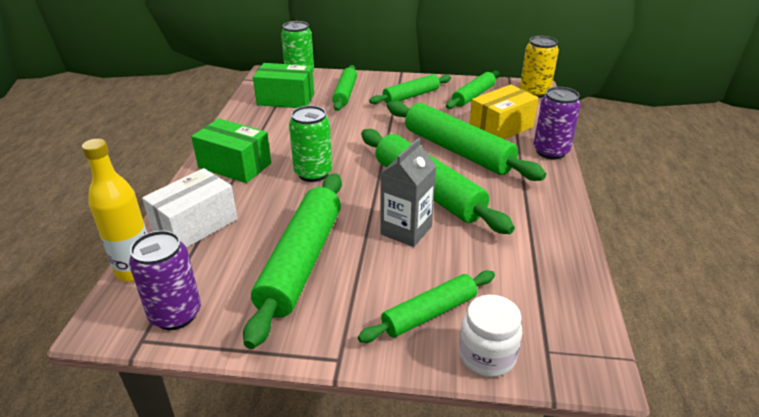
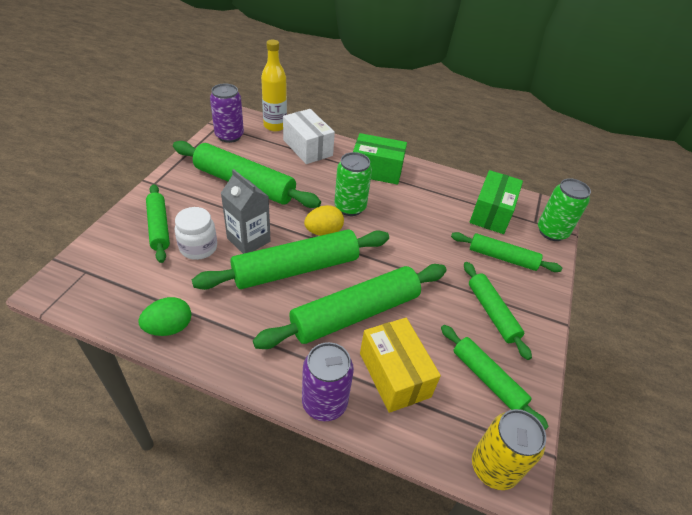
camera: 100 degrees right, 10 degrees up
(235, 165) = (376, 170): green box -> green box turned 60 degrees clockwise
(363, 183) = (323, 232): none -> yellow egg
(487, 356) = (106, 241): white jar -> white jar (198, 247)
(559, 248) = (169, 328): none -> green egg

